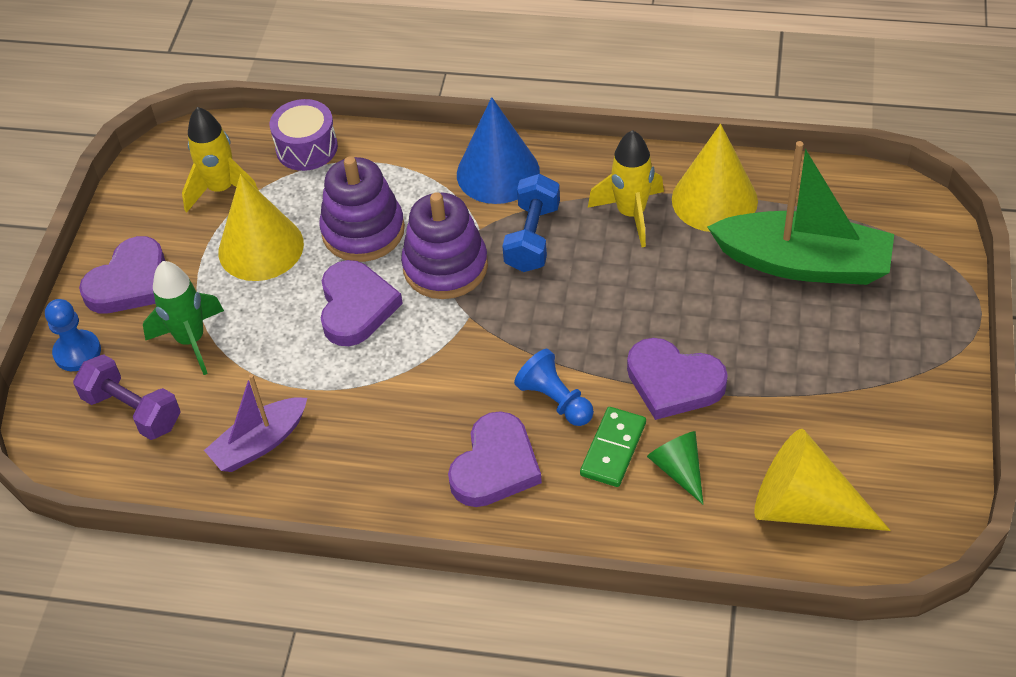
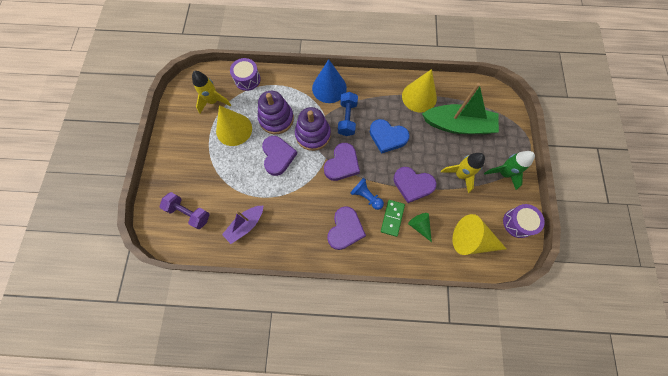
camera: 10 degrees left, 20 degrees up
(77, 352) = (161, 185): blue pawn -> none
(129, 282) = (179, 149): purple heart -> purple heart (342, 164)
(191, 340) = (210, 177): green rocket -> green rocket (503, 173)
(625, 280) = (387, 137): none -> blue heart
(631, 214) = (386, 105): yellow rocket -> yellow rocket (460, 175)
(927, 477) = (518, 223): none -> purple drum

